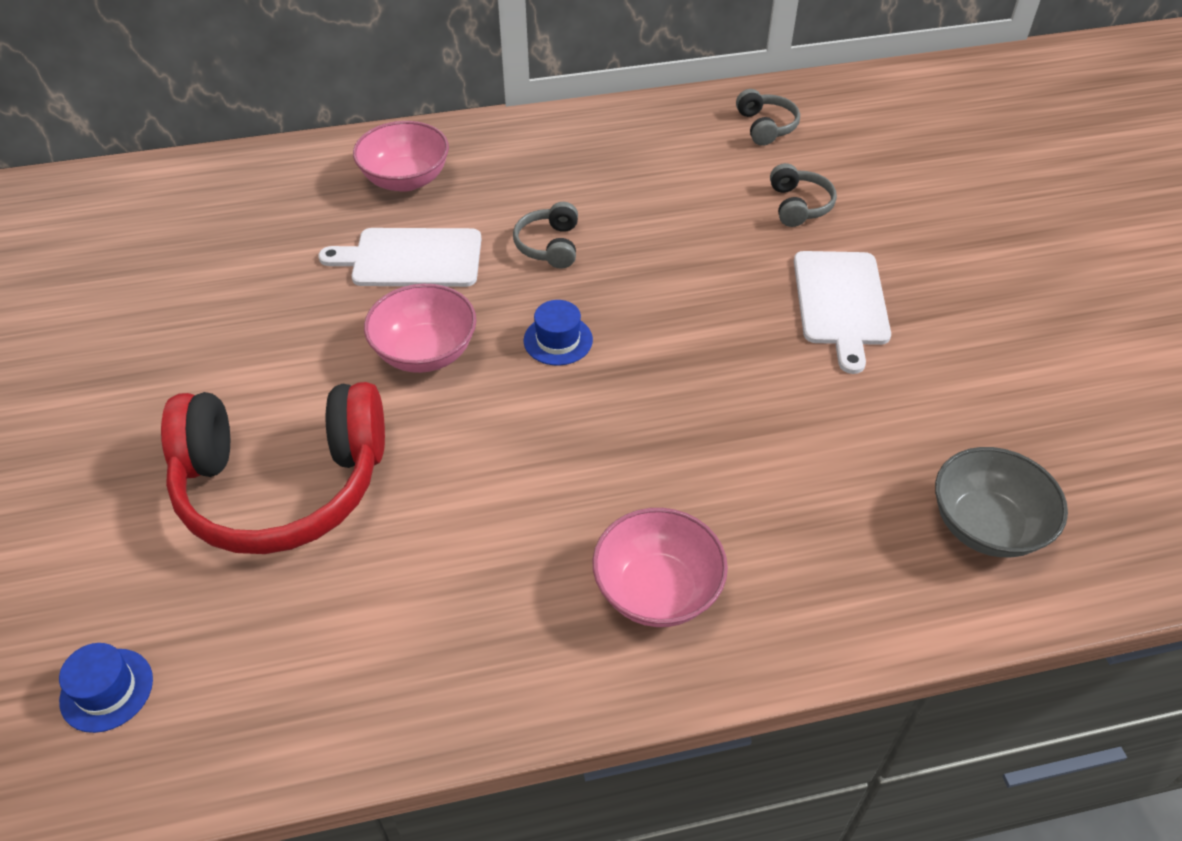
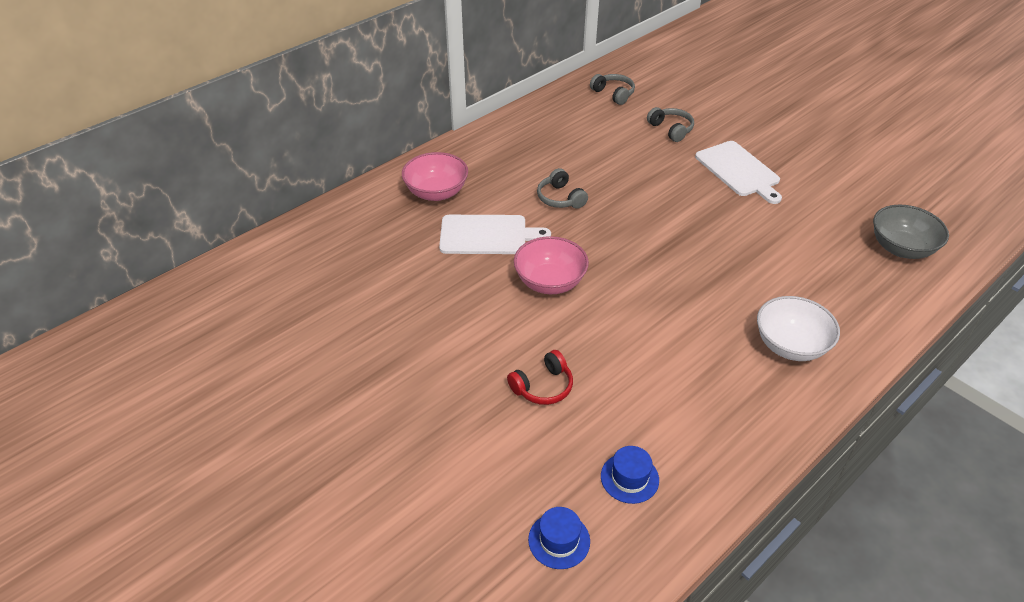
camera: 30 degrees left, 5 degrees down
(282, 484) = (543, 386): red headphones -> red headphones, size x0.42
(411, 258) = (487, 235): white cutting board -> white cutting board turned 150 degrees counterclockwise
(558, 340) = (616, 246): blue hat -> blue hat (629, 478)
(657, 590) = (790, 345): pink bowl -> white bowl

